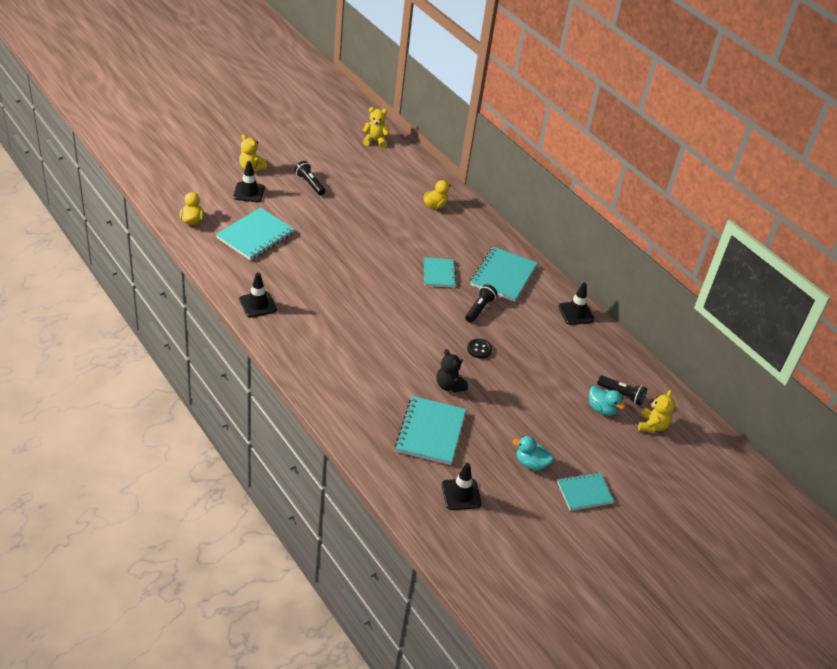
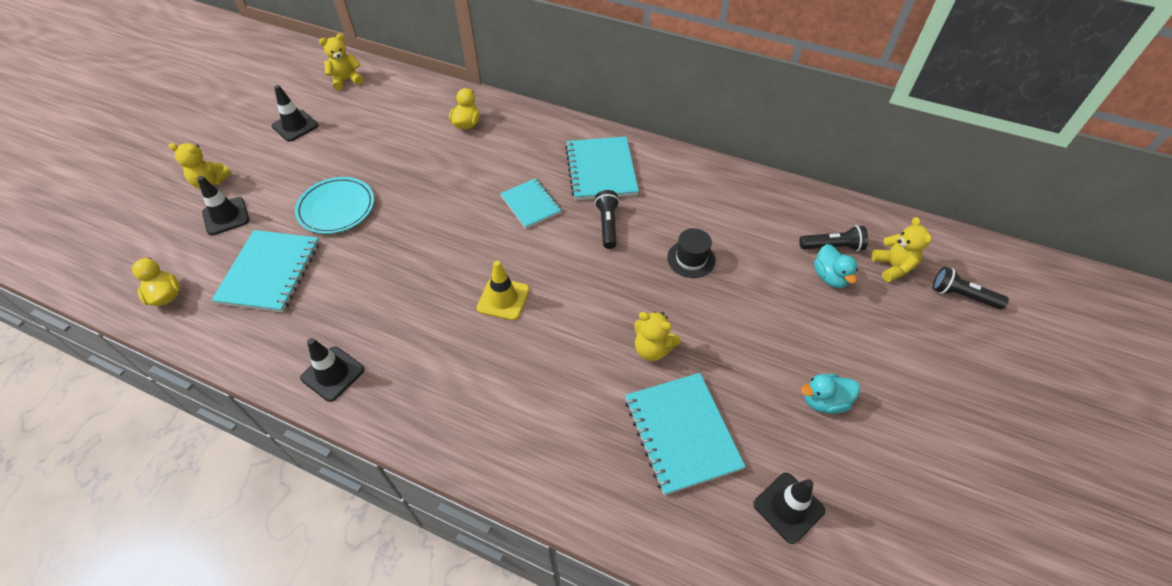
camera: 25 degrees left, 10 degrees up
(310, 183) = (300, 167): black flashlight -> black flashlight (962, 296)
(316, 218) = (336, 208): none -> turquoise plate
(380, 316) = (503, 299): none -> yellow traffic cone
(449, 386) = (652, 349): black teddy bear -> yellow teddy bear
(479, 349) = (647, 278): black button -> none
(517, 354) = (691, 259): none -> black hat
(576, 313) = (708, 174): black traffic cone -> black traffic cone (295, 126)
(584, 492) = (909, 403): turquoise notebook -> none
(602, 409) = (830, 277): turquoise duck -> turquoise duck turned 60 degrees clockwise

